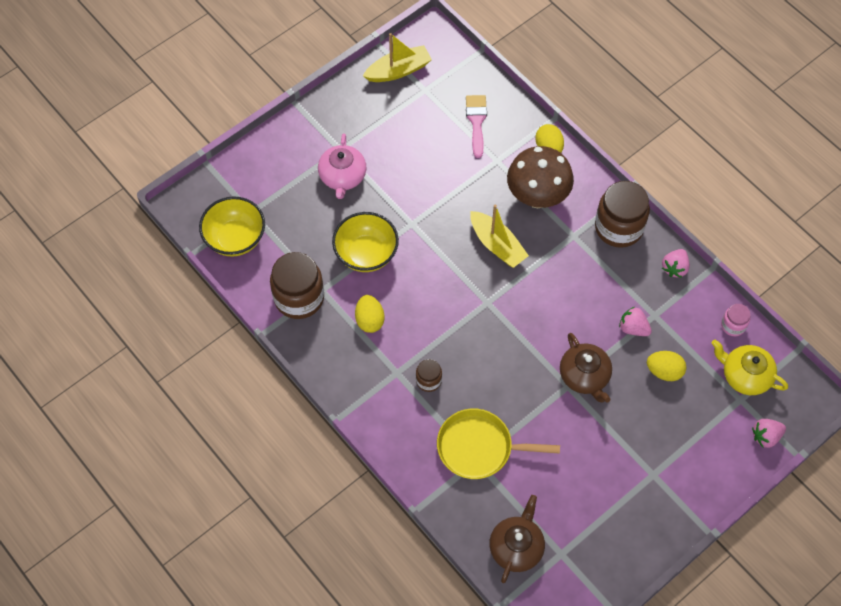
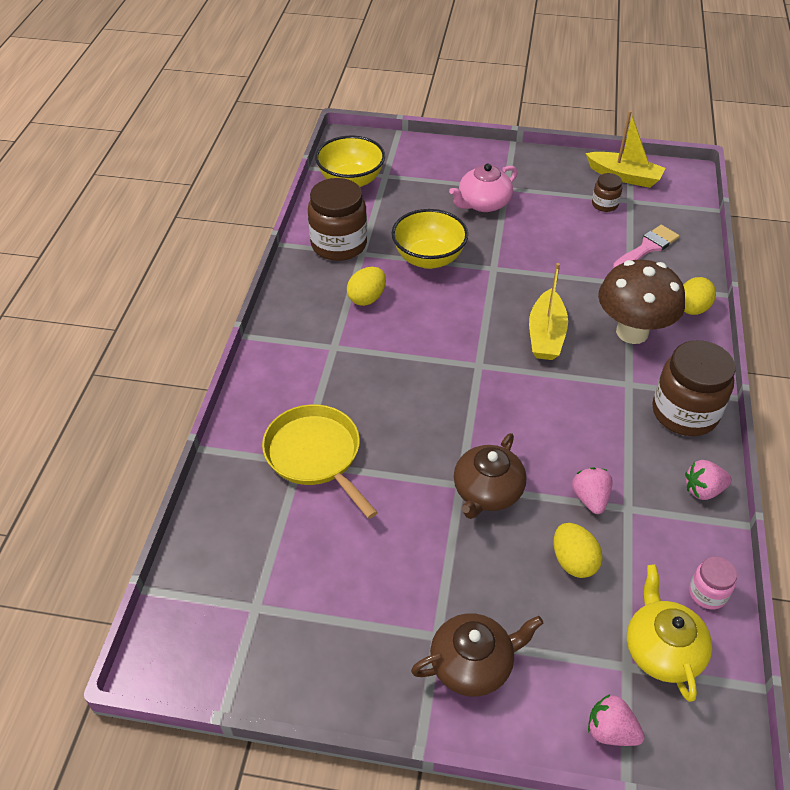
camera: 50 degrees right, 15 degrees down
(428, 380) = (349, 373): brown jar -> brown jar (604, 204)
(516, 547) = (228, 559): brown teapot -> brown teapot (473, 664)

